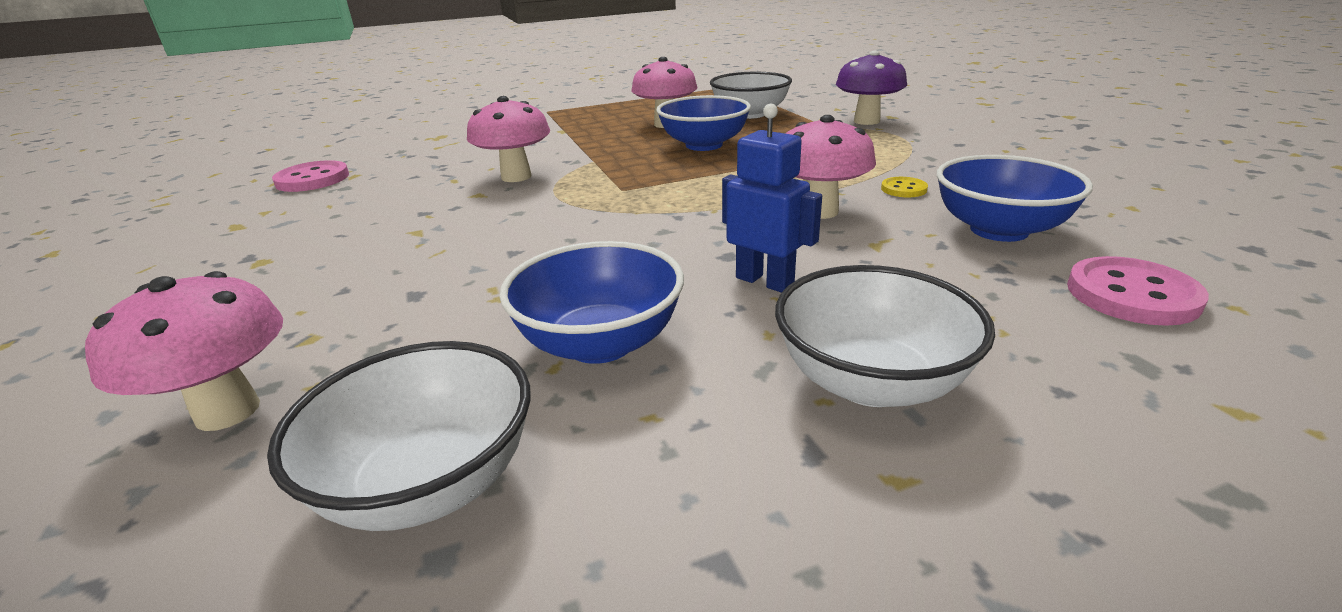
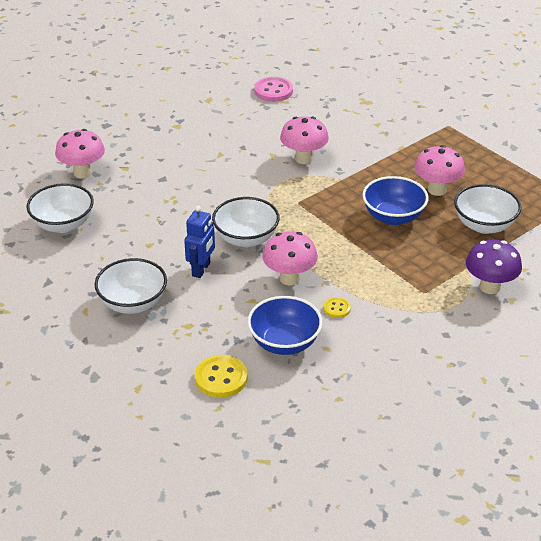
camera: 70 degrees right, 10 degrees up
(600, 343) = (140, 236): blue bowl -> none
(690, 233) = (246, 238): none -> white bowl
(1132, 295) = (221, 378): pink button -> yellow button

